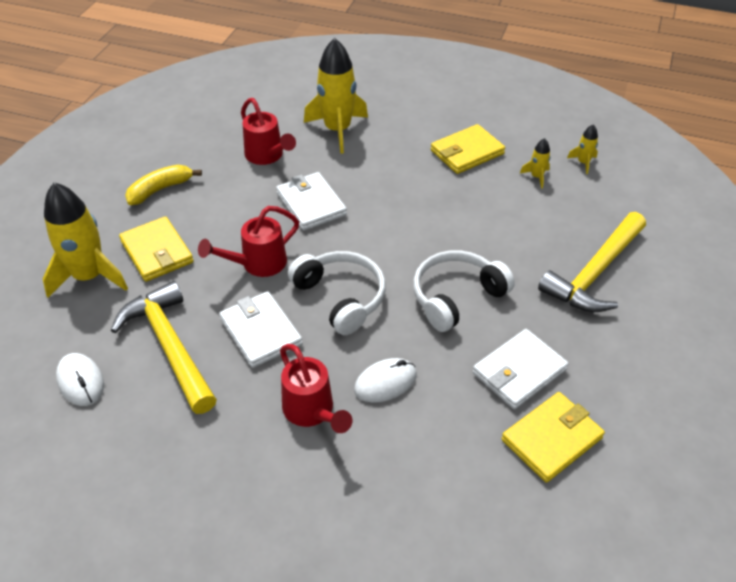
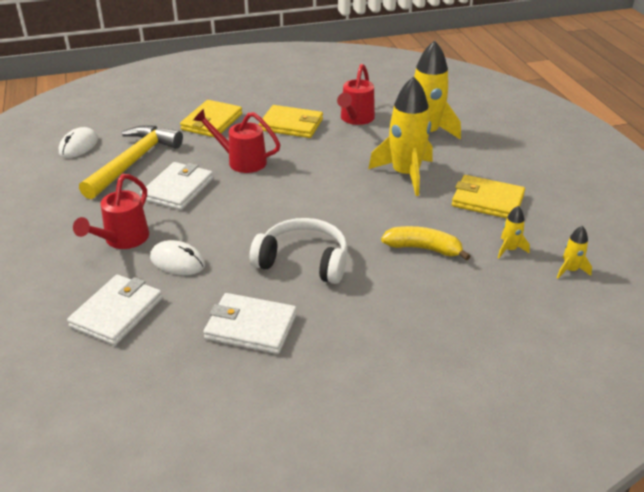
camera: 55 degrees right, 10 degrees down
(89, 276) = (166, 111): yellow rocket -> yellow rocket (405, 174)
(160, 189) = (270, 98): yellow banana -> yellow banana (423, 248)
(311, 204) = (328, 156): white wallet -> white wallet (117, 313)
(340, 297) = (244, 208): white headphones -> none
(552, 439) = (190, 374): yellow wallet -> yellow wallet (291, 125)
(594, 273) = (421, 331): yellow hammer -> none

